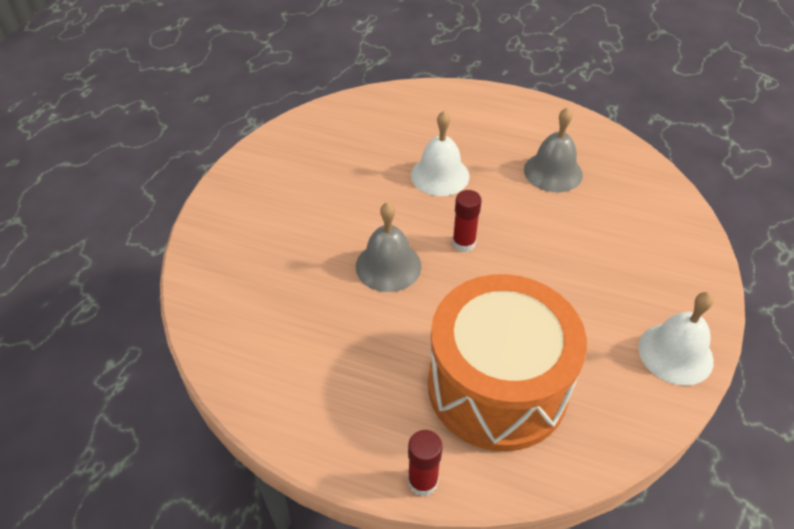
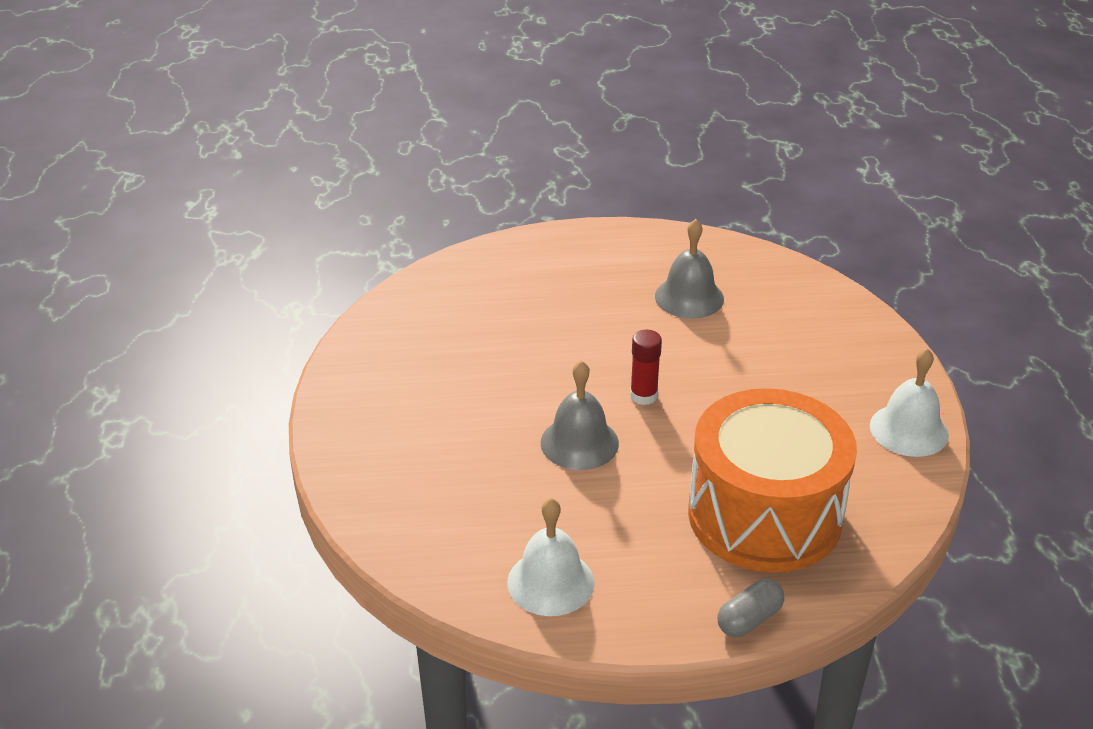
camera: 25 degrees left, 10 degrees down
(422, 481) = (749, 619): red glue stick -> grey capsule
(440, 175) = (571, 336): white bell -> white bell (550, 582)

